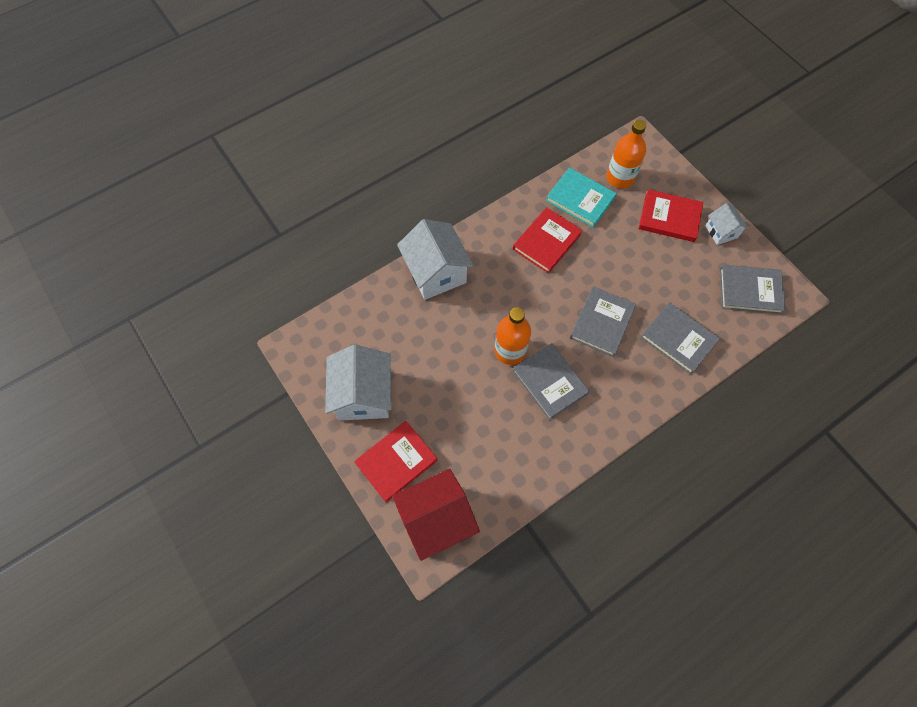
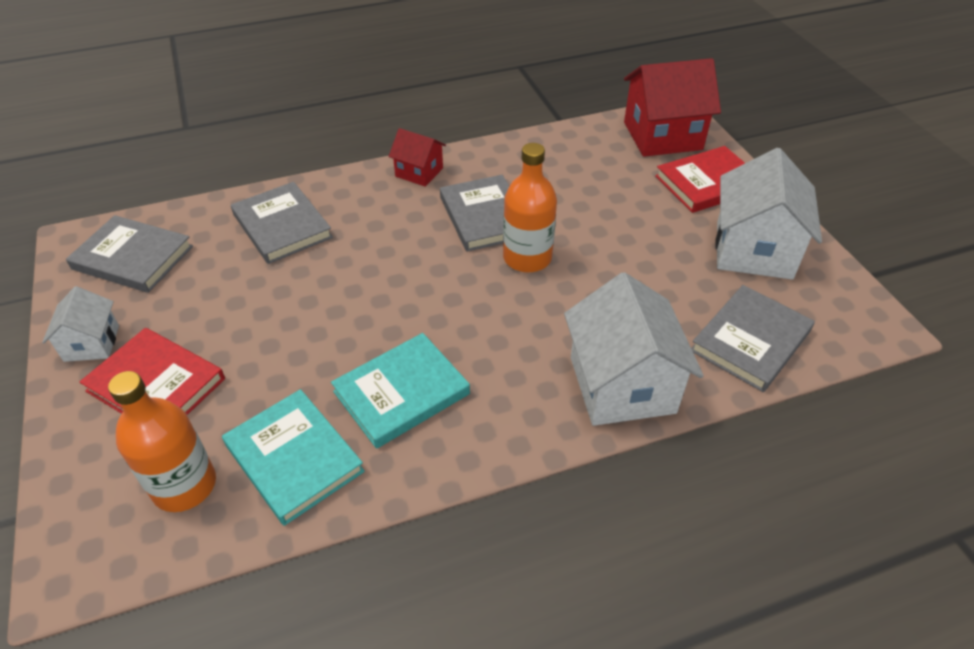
camera: 165 degrees left, 20 degrees down
(546, 242) = (401, 393): red book -> turquoise book
(602, 322) = (376, 263): grey book -> grey book (750, 341)
(615, 418) = (419, 172): none -> red house

